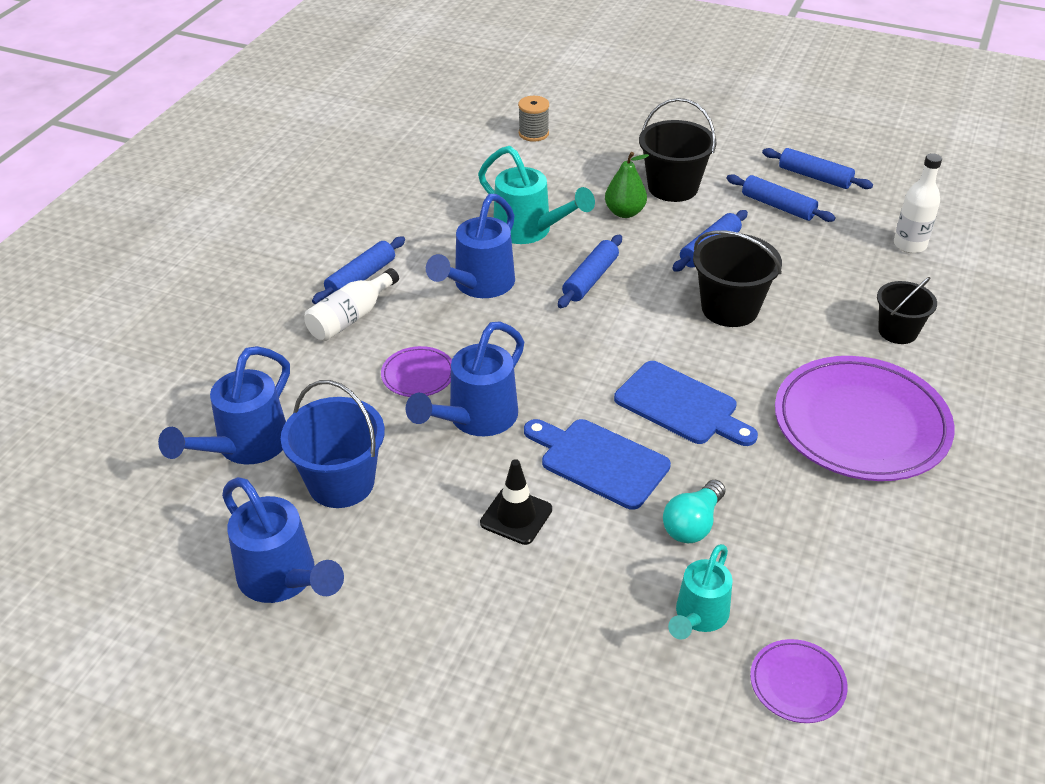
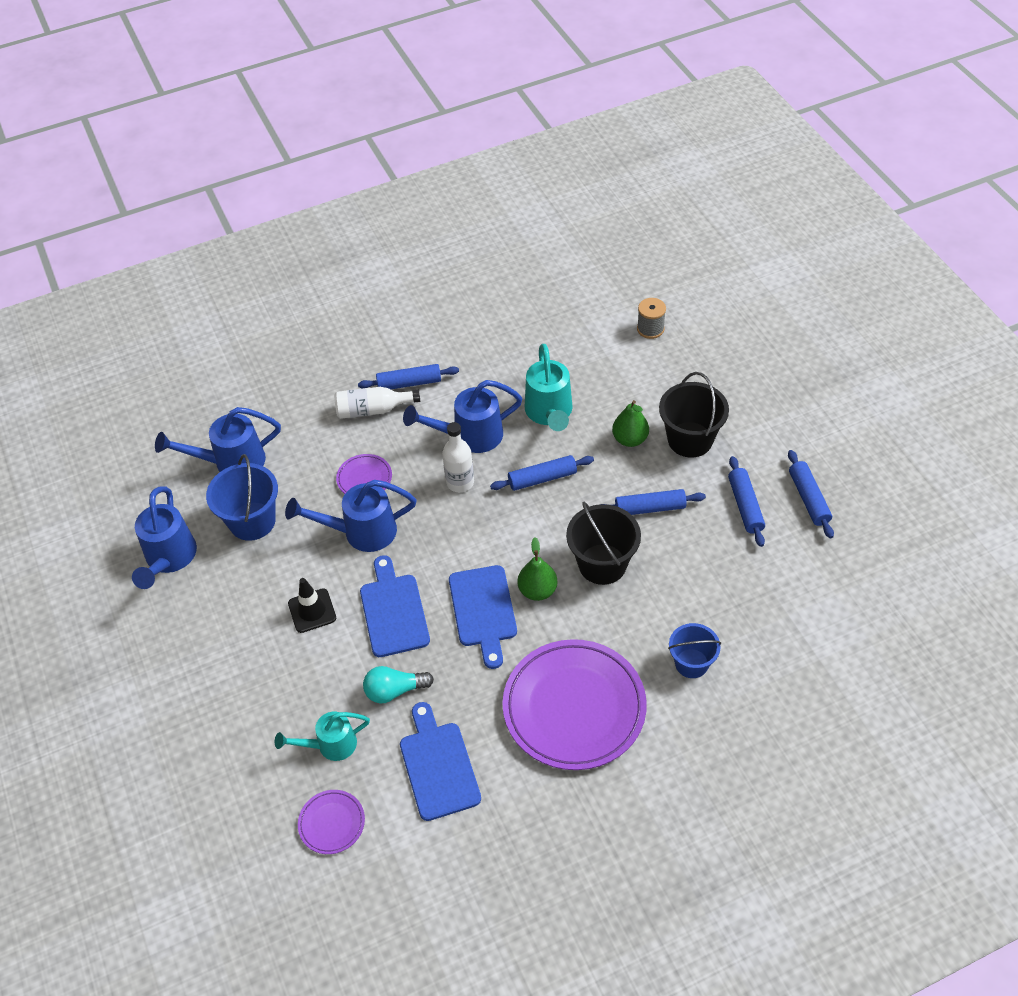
camera: 45 degrees right, 10 degrees up
(705, 360) = (537, 590): none -> green pear
(820, 555) = (438, 766): none -> blue cutting board
(897, 331) = (691, 663): black bucket -> blue bucket
(909, 245) = (799, 604): white bottle -> white bottle (460, 482)

